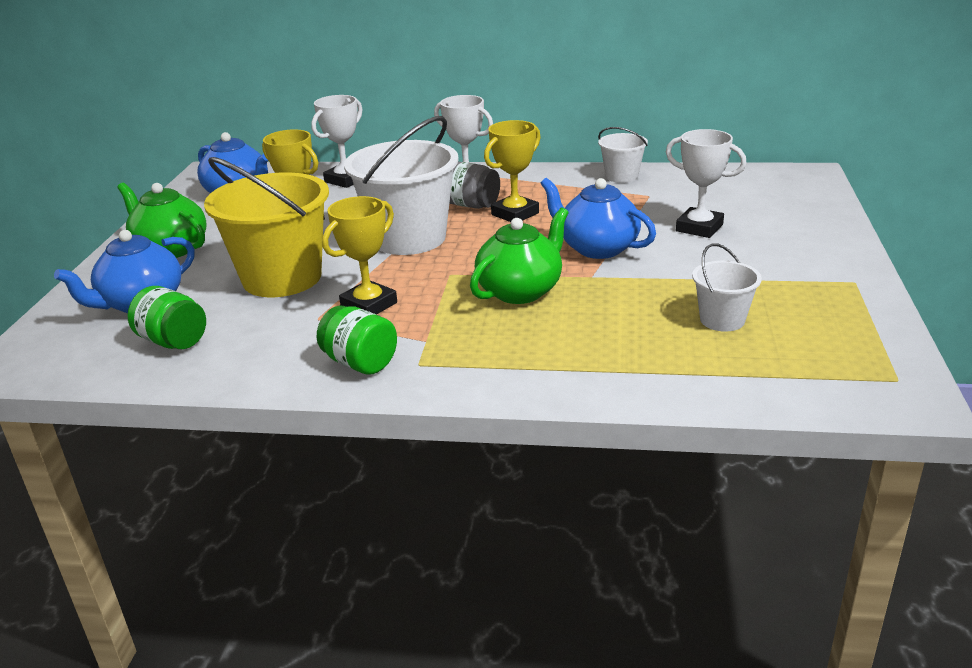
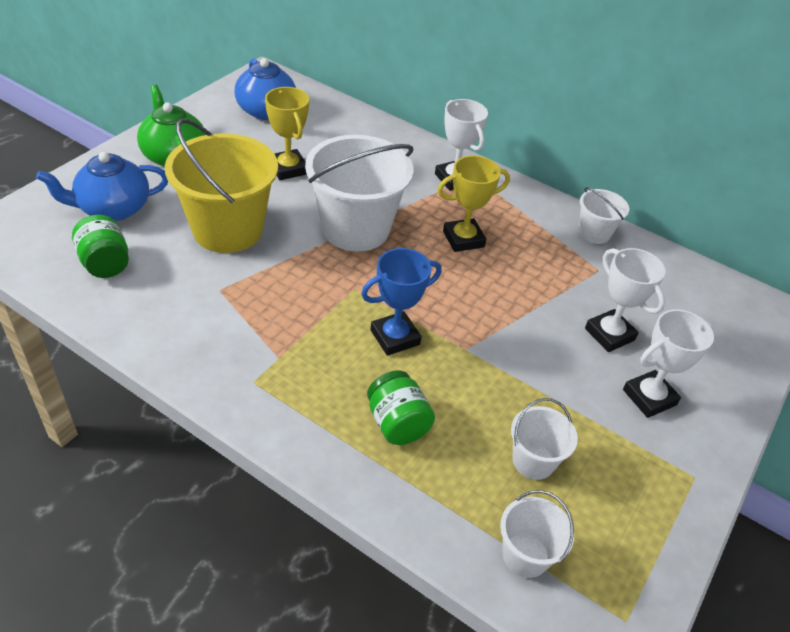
camera: 20 degrees right, 15 degrees up
(346, 180) = (359, 132): white trophy -> white trophy (649, 397)
(360, 363) = (213, 357): green jar -> green jar (397, 423)
(369, 305) = (267, 293): yellow trophy -> none
(472, 205) = (436, 211): grey jar -> none
(520, 291) = (395, 337): green teapot -> blue trophy
(597, 248) = (498, 316): blue teapot -> none
(779, 376) = (525, 555): none -> white bucket

